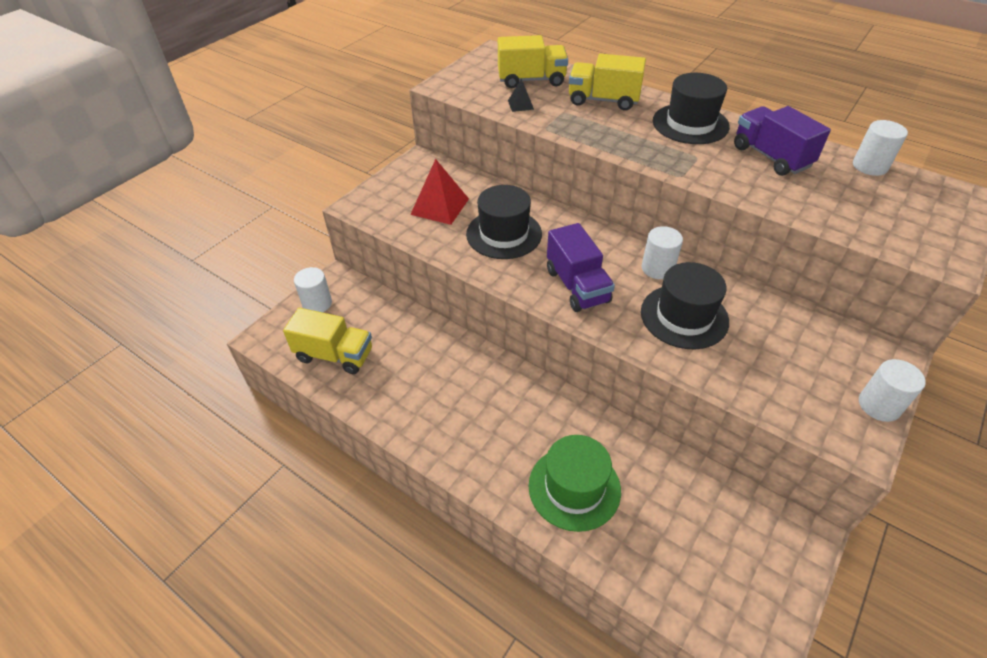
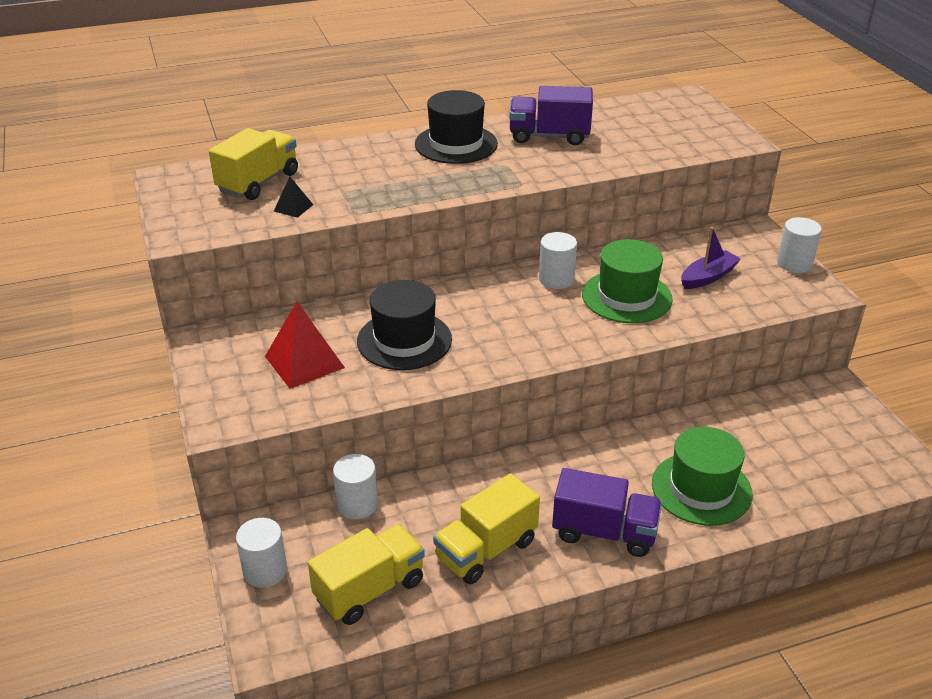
camera: 55 degrees left, 10 degrees down
(577, 286) = (529, 333): purple truck -> purple truck (604, 532)
(603, 100) = (356, 164): yellow truck -> yellow truck (486, 550)
(684, 316) = (626, 297): black hat -> green hat
(775, 353) = (708, 277): none -> purple boat
(870, 166) = (611, 108): white cylinder -> white cylinder (357, 504)

